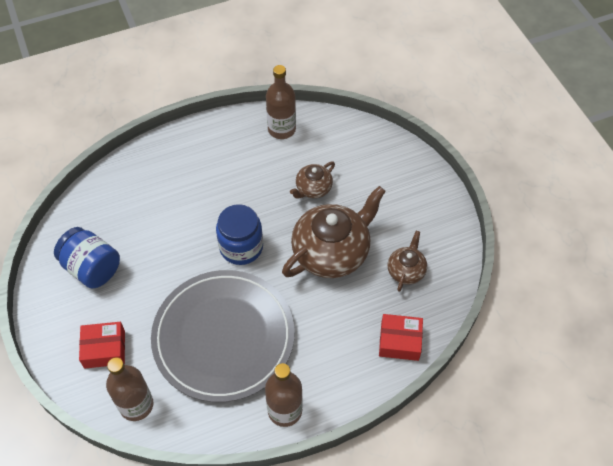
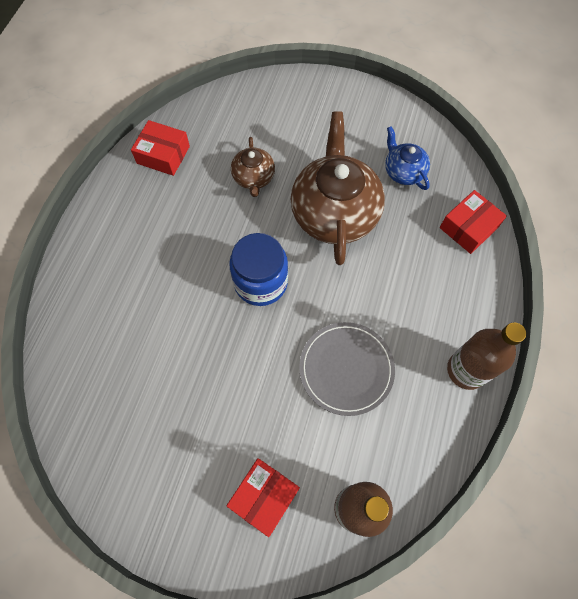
camera: 50 degrees left, 10 degrees up
(92, 268) = (154, 443): blue jar -> none
(223, 337) = (346, 369): grey plate -> grey plate, size x0.54
(281, 129) = (163, 155): brown bottle -> red box
(406, 270) = (403, 171): brown teapot -> blue teapot

